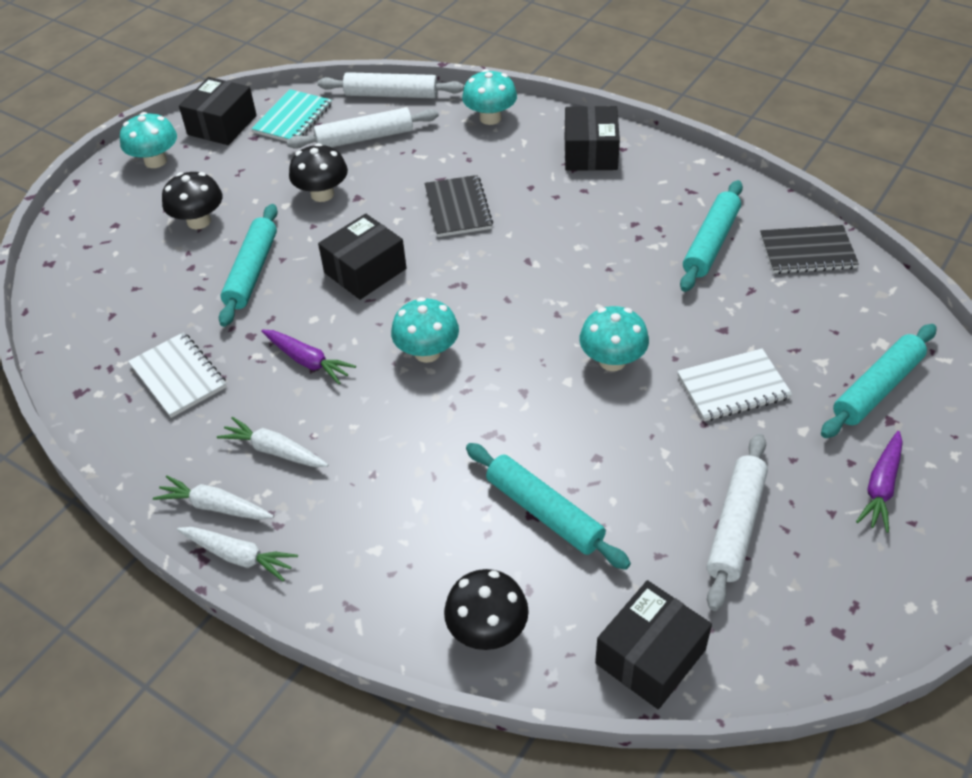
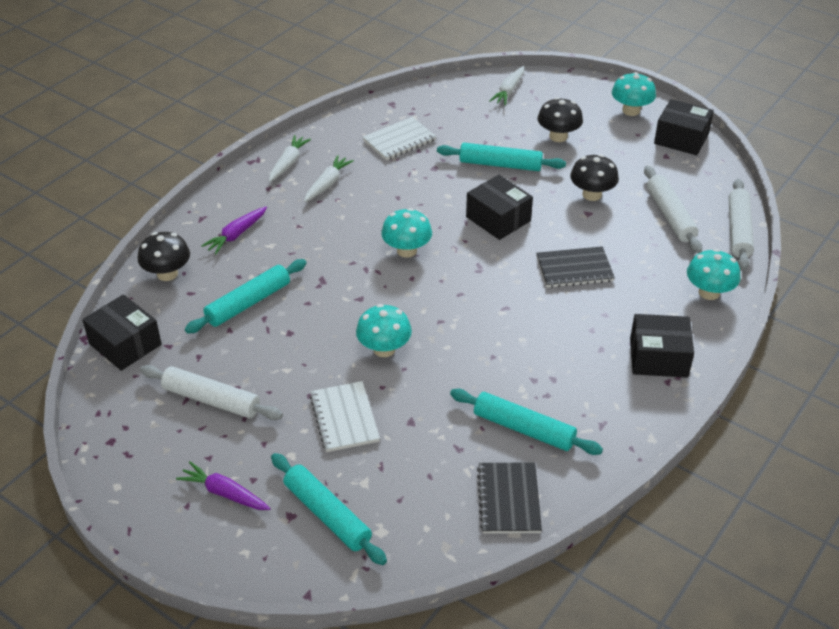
camera: 90 degrees right, 5 degrees down
(238, 556) = (249, 174): white carrot -> white carrot (509, 91)
(293, 119) = (694, 175): turquoise notebook -> none
(307, 361) = (405, 194): purple carrot -> purple carrot (236, 235)

